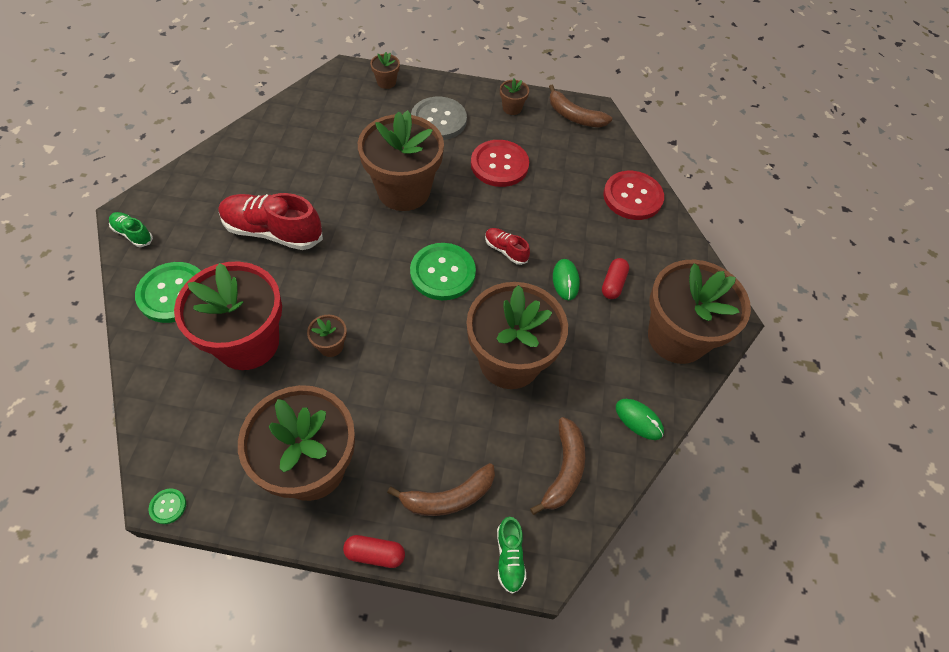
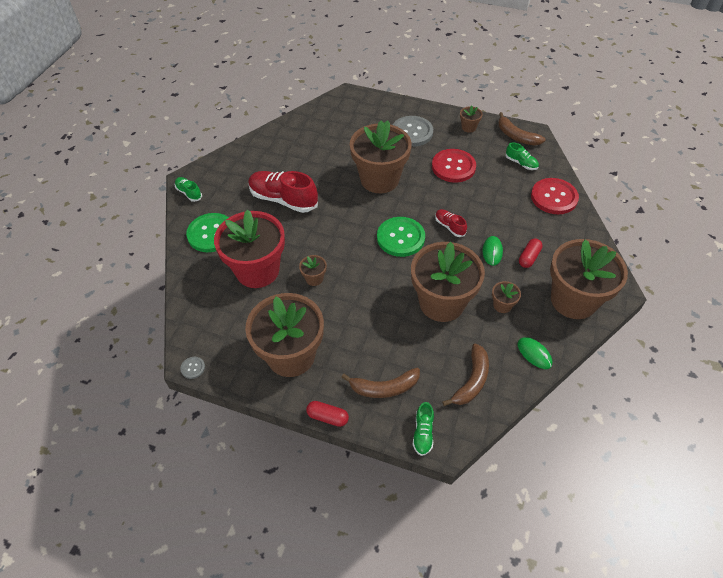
camera: 15 degrees right, 5 degrees down
(168, 506) = (193, 368): green button -> grey button
(386, 82) = (377, 104): brown flower pot -> brown flower pot (502, 305)
(585, 153) = (521, 163): none -> green shoe

